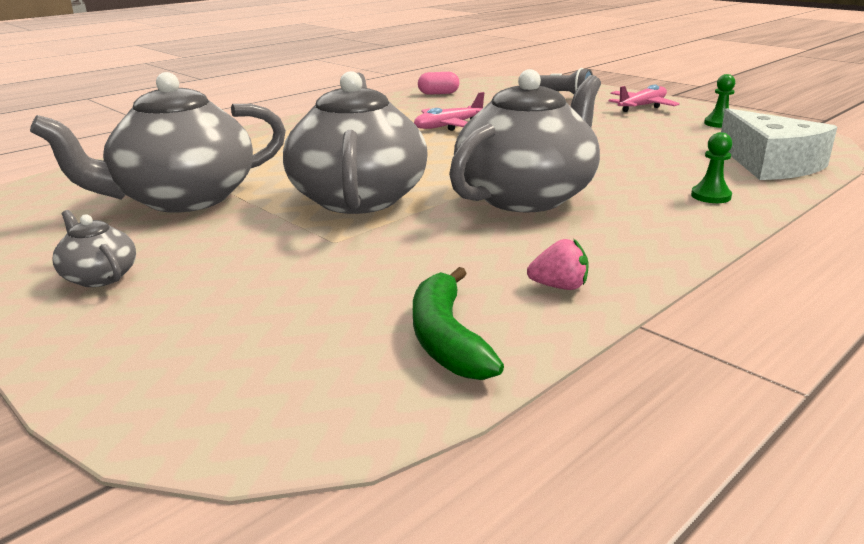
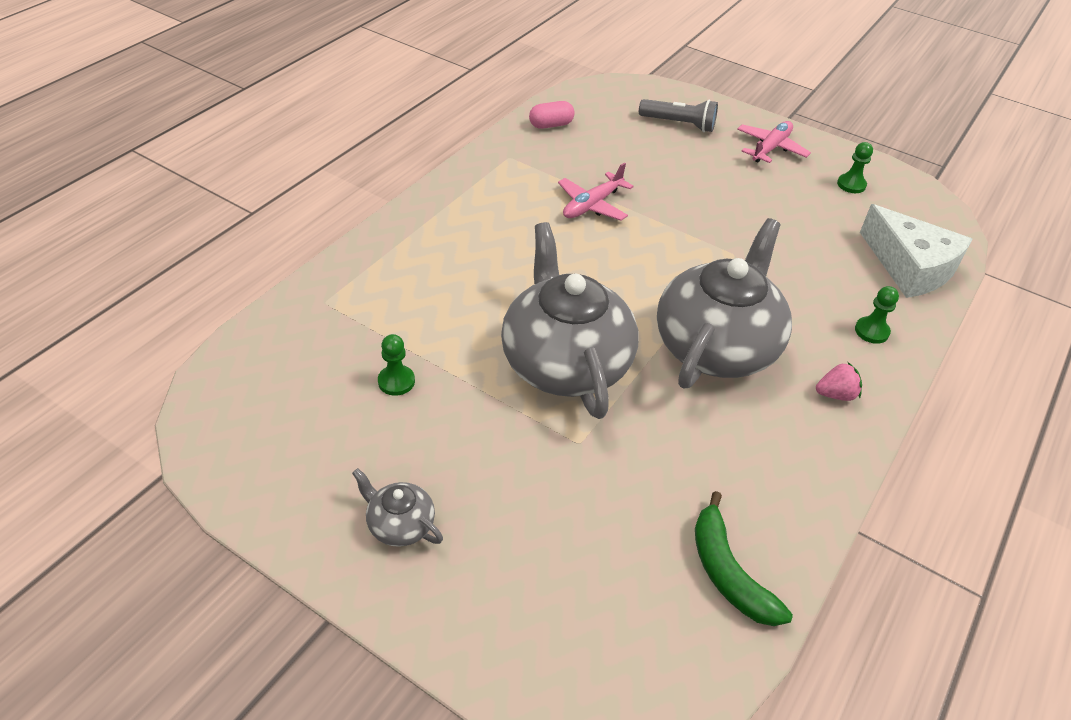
camera: 15 degrees left, 20 degrees up
(183, 199) = (396, 381): grey teapot -> green pawn
(559, 286) = (788, 490): pink strawberry -> pink strawberry (835, 394)

